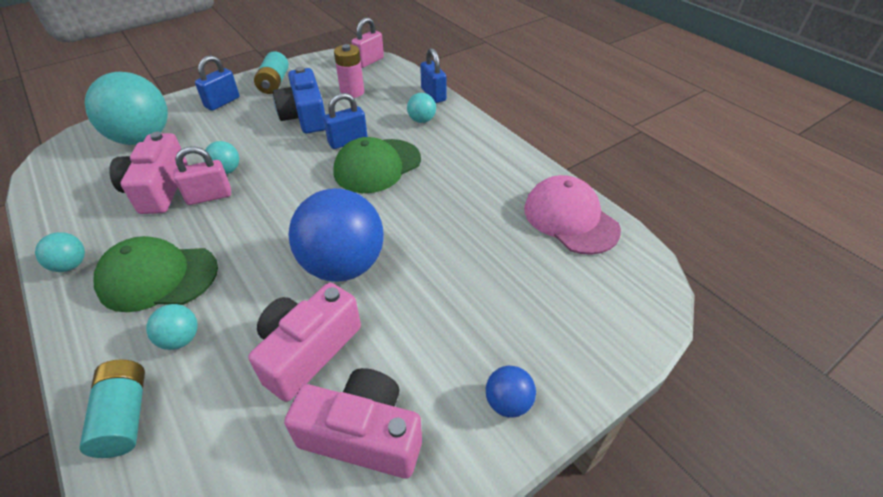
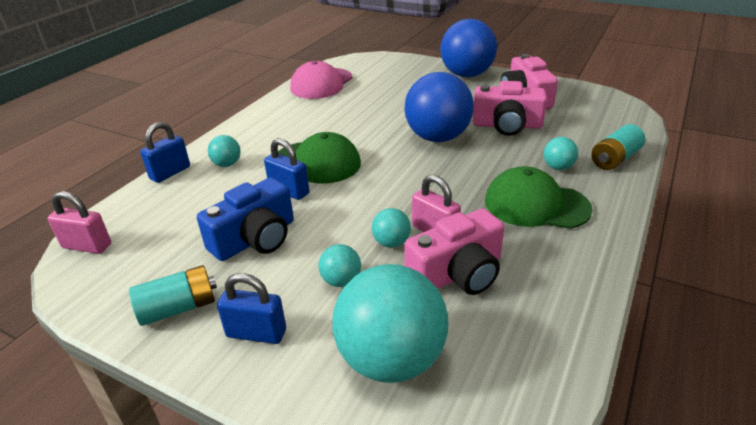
camera: 115 degrees left, 10 degrees down
(71, 265) = (586, 260): turquoise ball -> turquoise ball (341, 281)
(158, 277) = (536, 205): green cap -> green cap turned 135 degrees clockwise
(352, 92) = (182, 227): pink battery -> none
(508, 402) = (466, 75): blue ball -> blue ball, size x2.24

